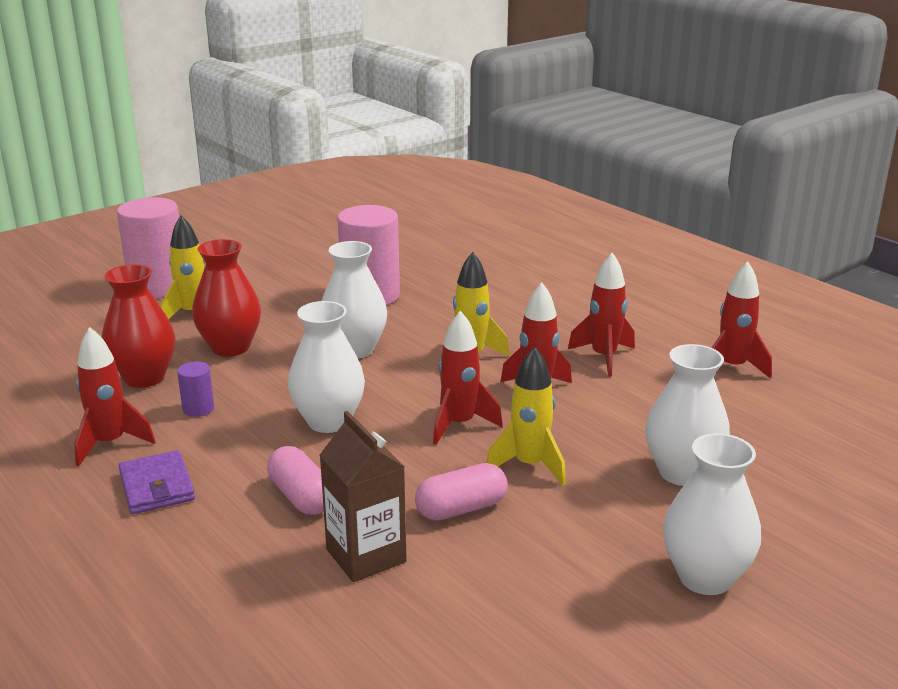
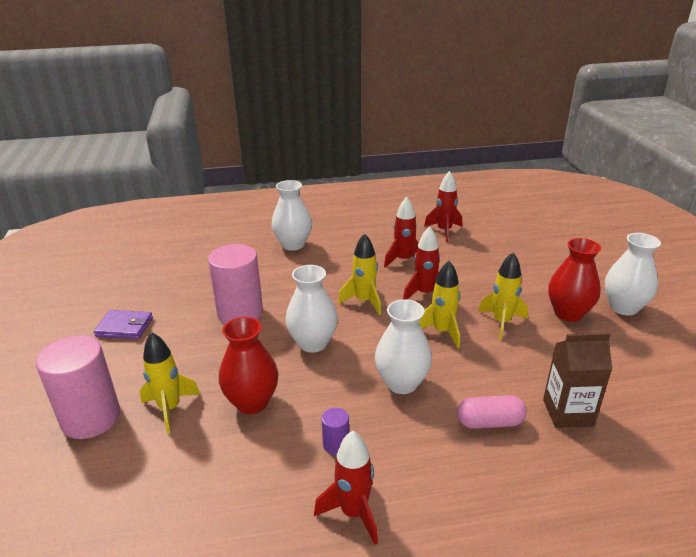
camera: 60 degrees left, 5 degrees up
(144, 378) = (257, 466): red vase -> red vase (568, 313)
(157, 486) = (437, 497): purple wallet -> purple wallet (124, 327)
(459, 424) = (442, 332): red rocket -> yellow rocket
(461, 509) = (534, 360): pink capsule -> none
(682, 472) = (533, 280): white vase -> white vase (293, 245)

